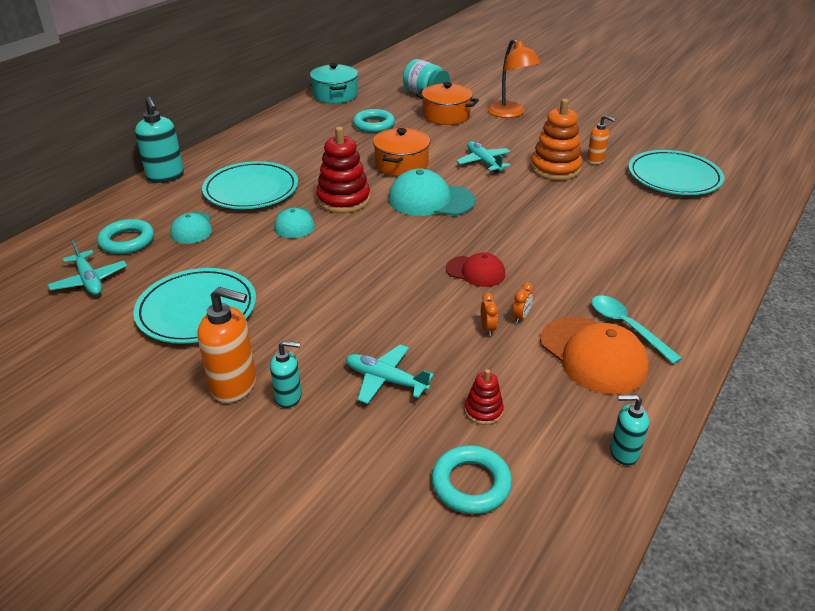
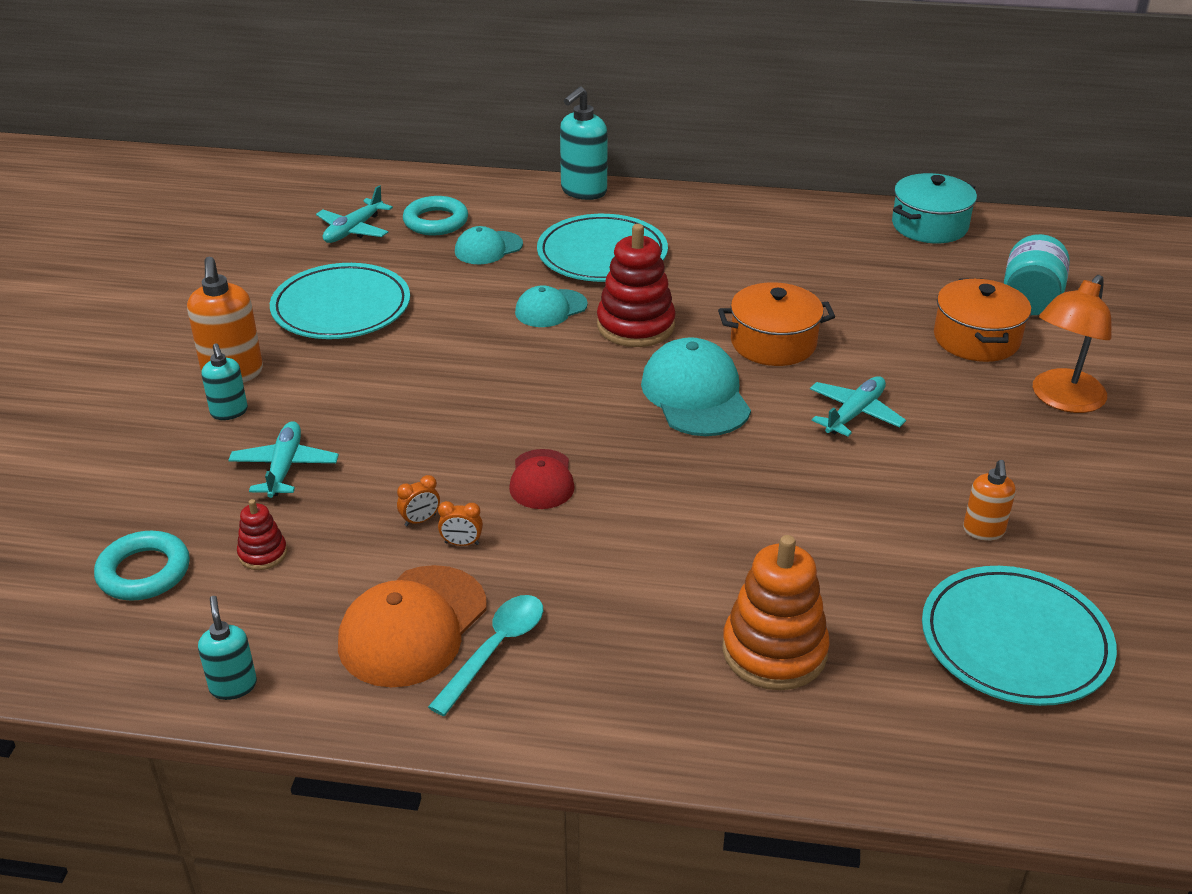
camera: 65 degrees right, 0 degrees up
(374, 125) = (871, 285): turquoise ring -> none
(555, 168) = (906, 491): orange stacking toy -> orange stacking toy (774, 651)

